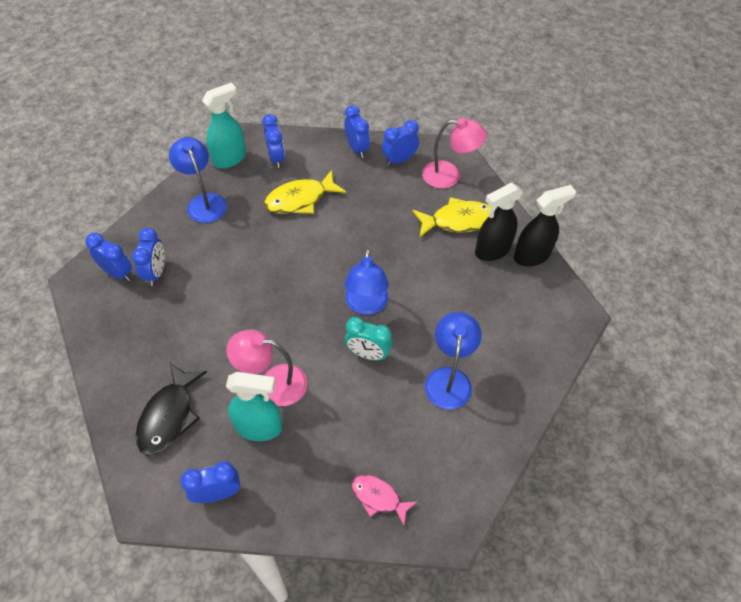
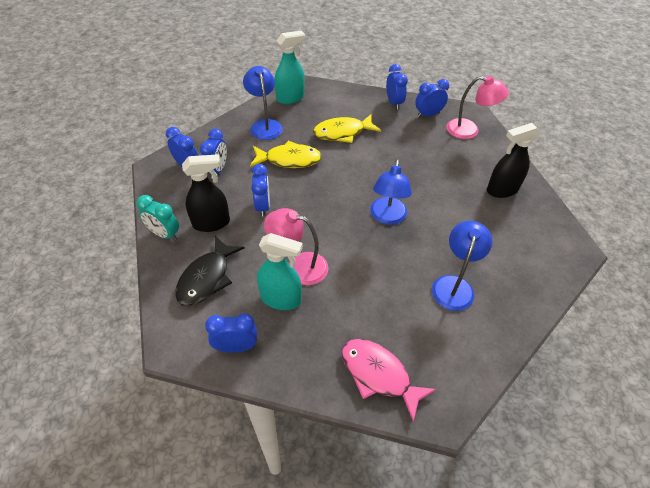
camera: 10 degrees right, 5 degrees down
(276, 158) = (327, 102): blue clock -> blue clock (262, 206)
(368, 354) = (384, 255): turquoise clock -> turquoise clock (164, 234)
(378, 497) = (379, 375): pink fish -> pink fish, size x1.60
(458, 221) = (473, 164): yellow fish -> yellow fish (289, 160)
(532, 256) = (537, 199): black spray bottle -> black spray bottle (211, 223)

